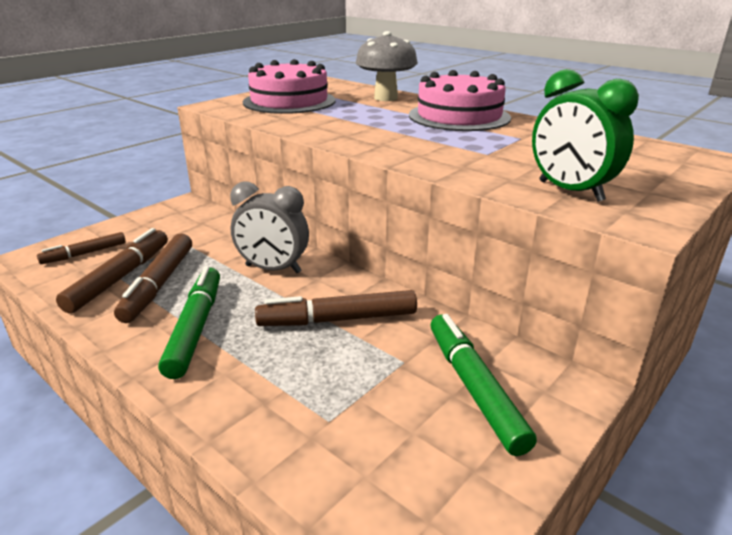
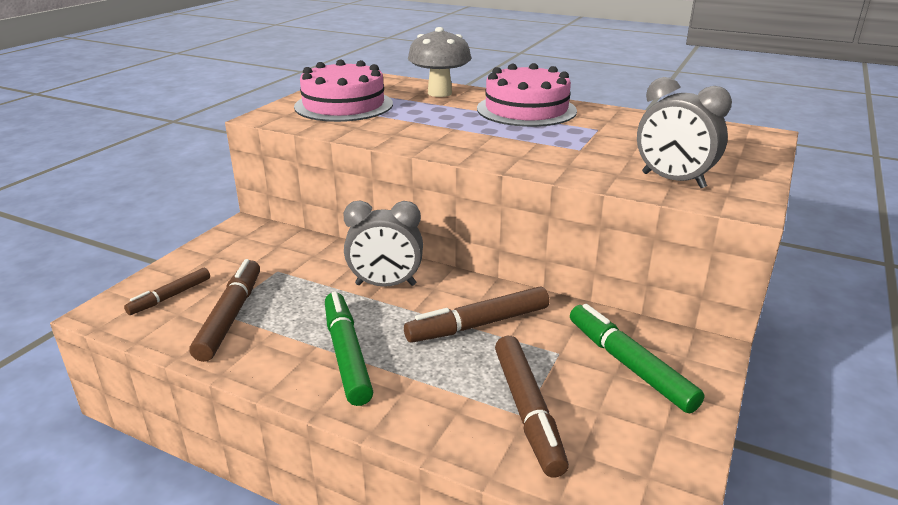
camera: 15 degrees left, 0 degrees up
(158, 284) = (278, 317): brown marker -> brown marker (527, 411)
(570, 191) = (673, 180): green clock -> grey clock

